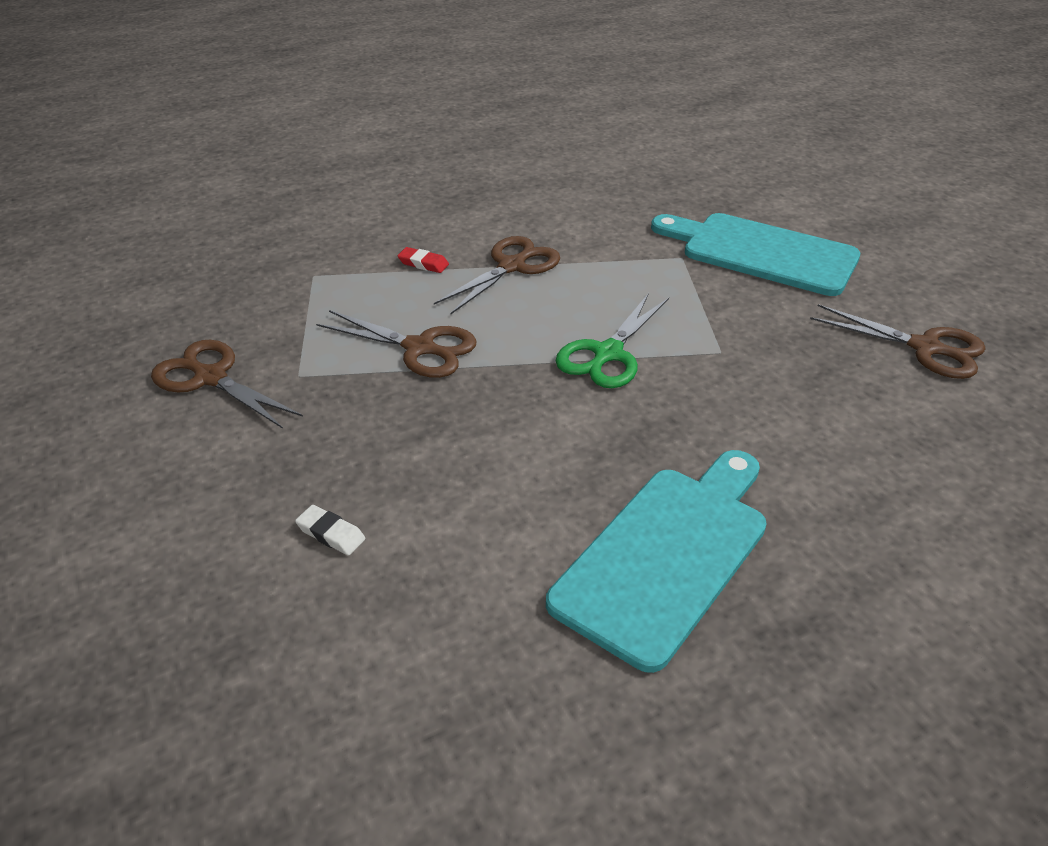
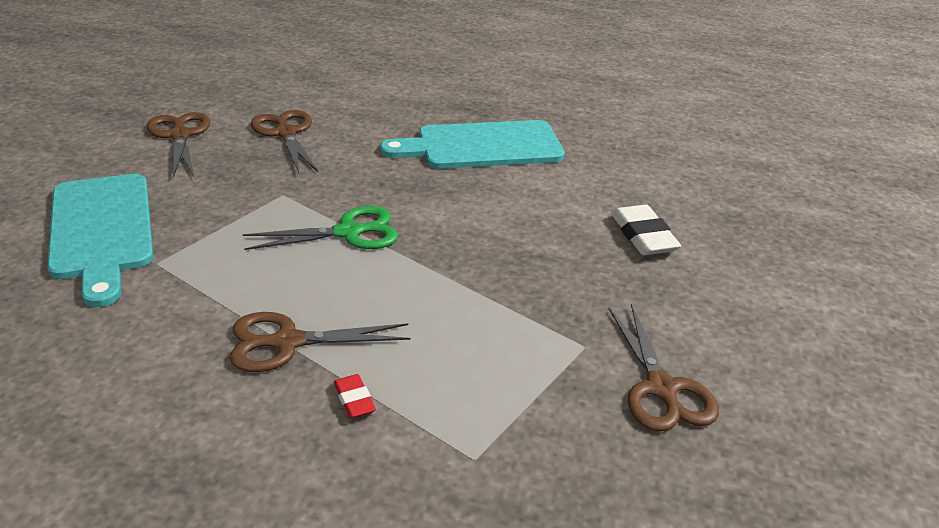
camera: 140 degrees left, 5 degrees down
(331, 534) = (643, 236): white eraser -> white eraser, size x1.82
(420, 348) = (467, 313): brown scissors -> brown scissors (286, 133)

